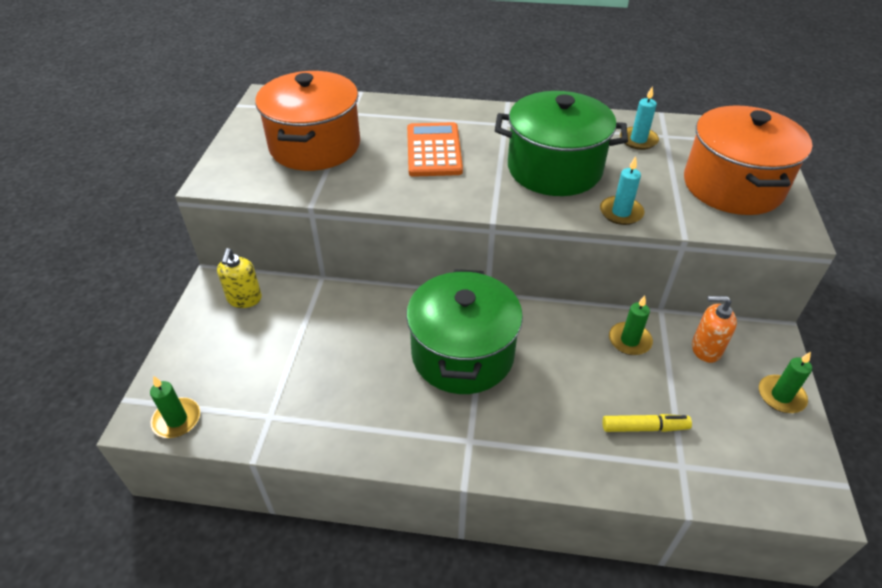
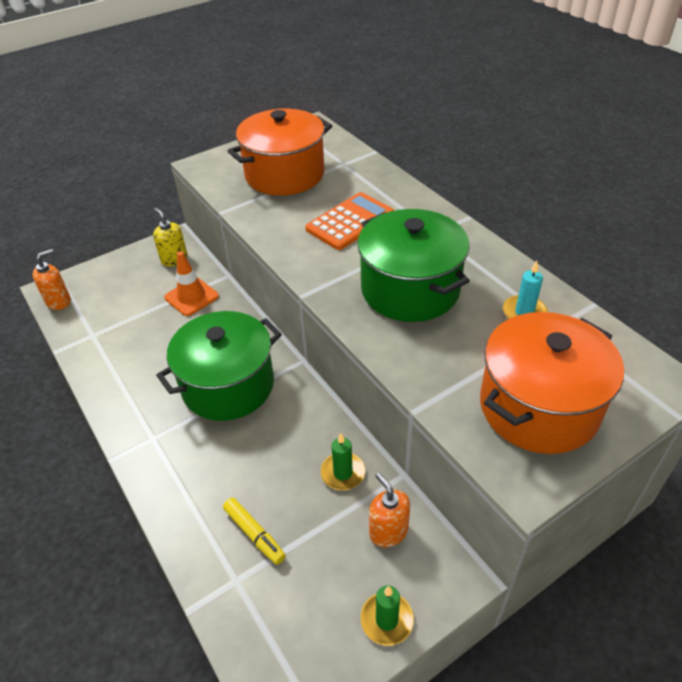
camera: 50 degrees right, 0 degrees up
(177, 420) = (59, 301): green candle -> orange soap dispenser
(244, 299) = (174, 259): yellow soap dispenser -> yellow soap dispenser turned 90 degrees clockwise
(316, 316) = (191, 297): none -> orange traffic cone
(621, 212) = (399, 355): turquoise candle -> none

